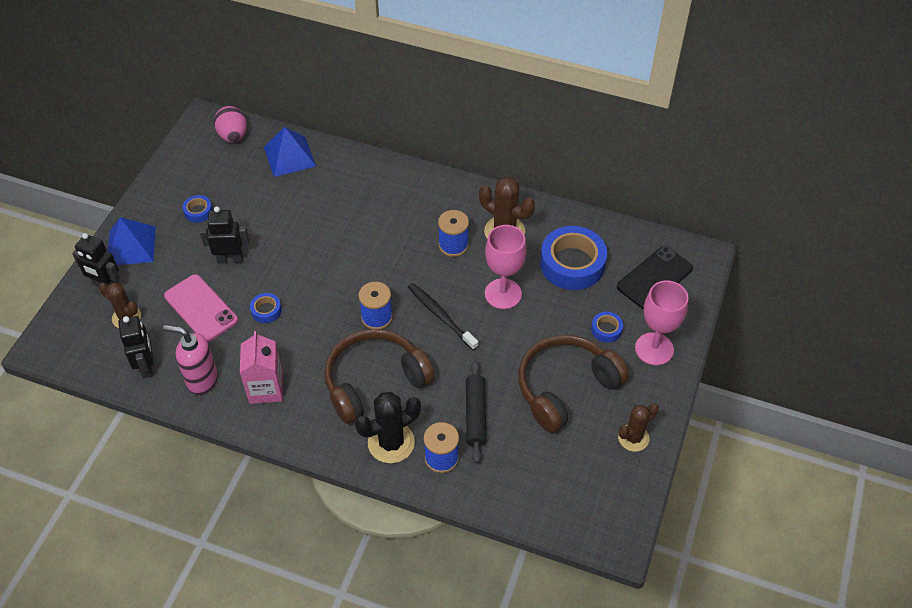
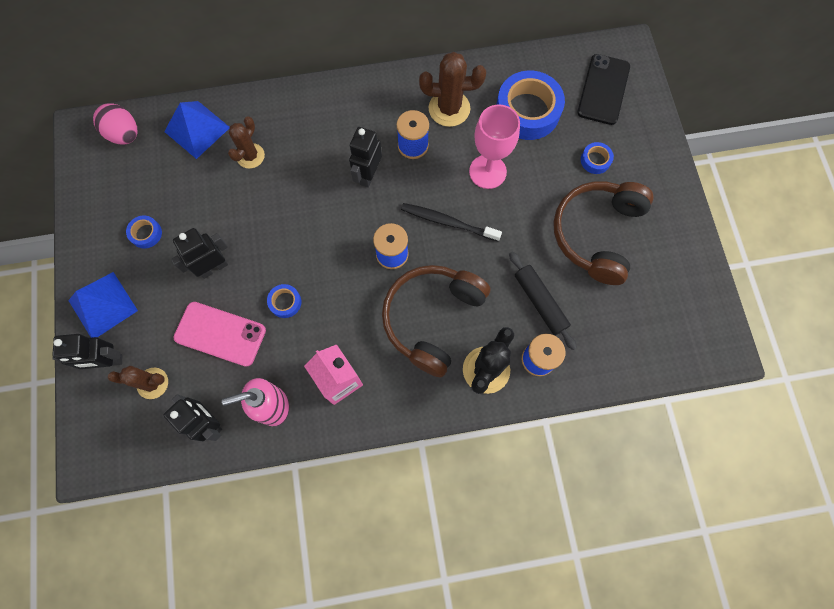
camera: 30 degrees left, 20 degrees up
(400, 250) = (368, 175): none -> black robot
(633, 438) = (680, 251): brown cactus -> brown cactus (250, 156)
(654, 349) = (645, 158): pink goblet -> none

